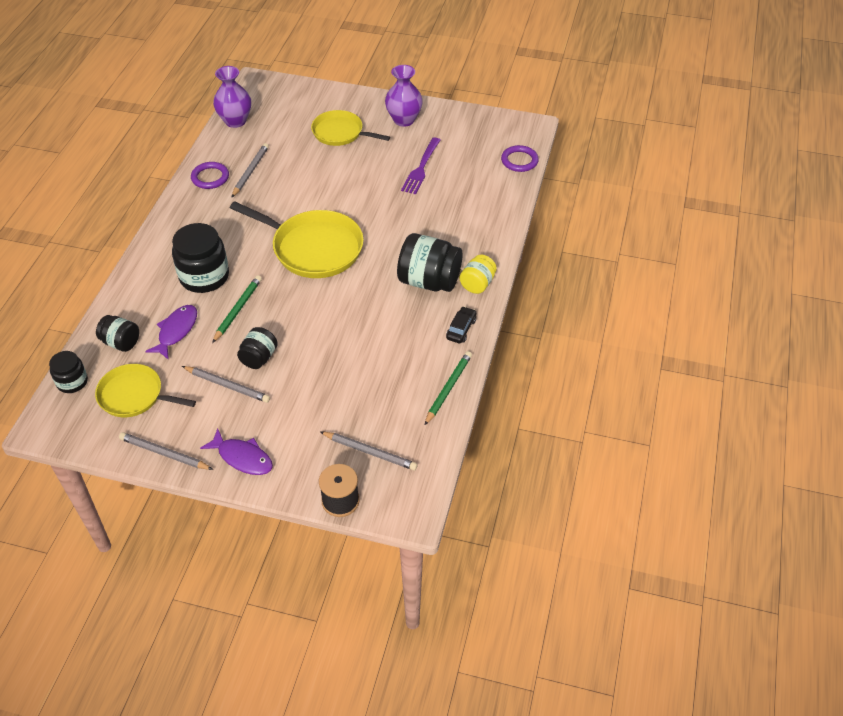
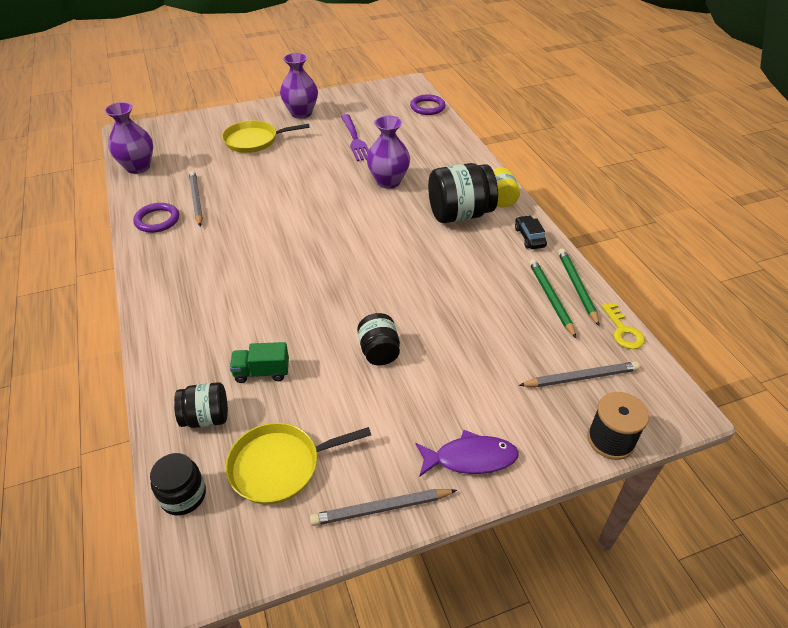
camera: 35 degrees left, 5 degrees down
(176, 331) = (262, 372): purple fish -> green truck
(204, 276) = (240, 306): black jar -> none
(227, 385) = (375, 395): grey pencil -> none
(238, 309) = (309, 319): green pencil -> green pencil (550, 298)
(313, 248) = (328, 234): yellow pan -> none
(405, 223) = (388, 181): none -> purple vase
(441, 439) = (623, 331): none -> yellow key

